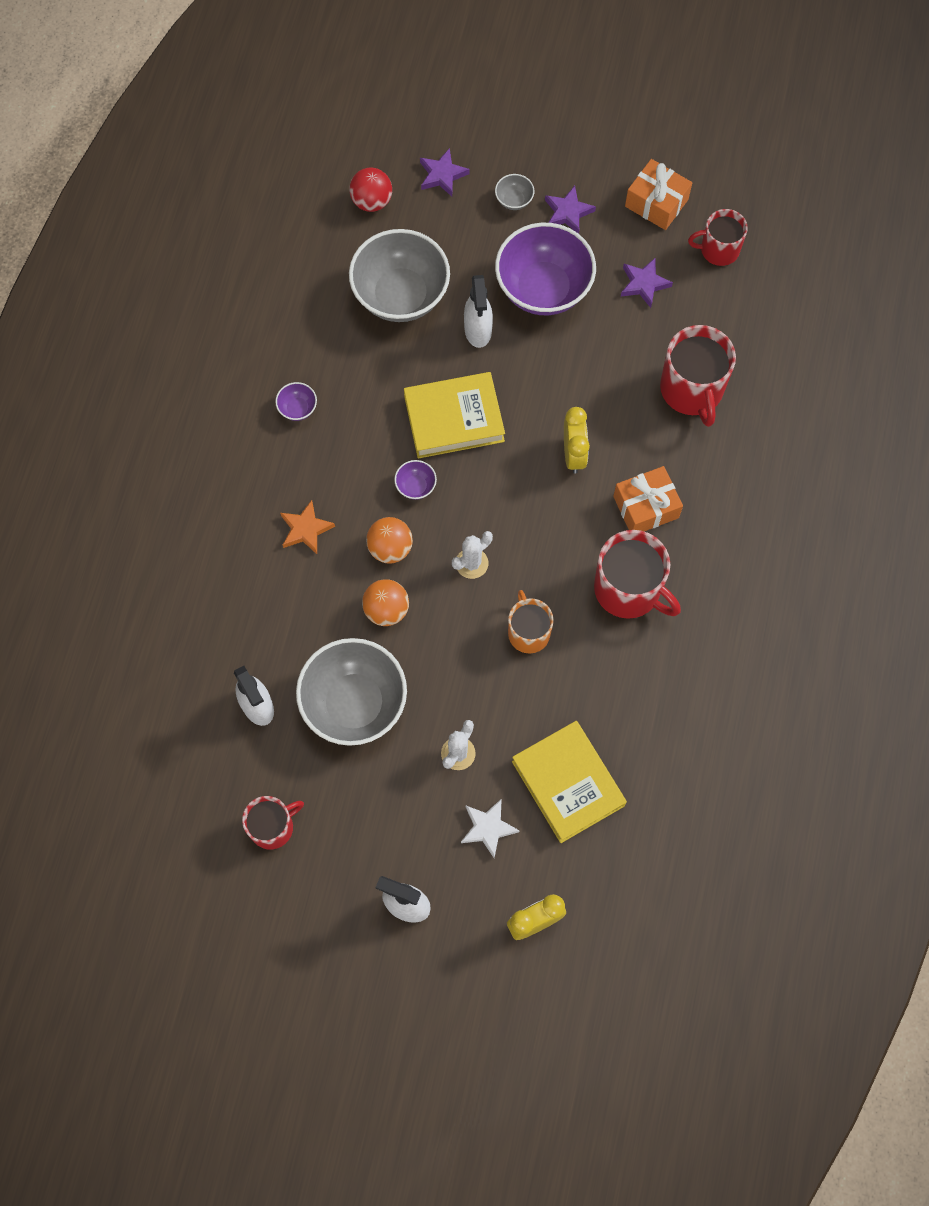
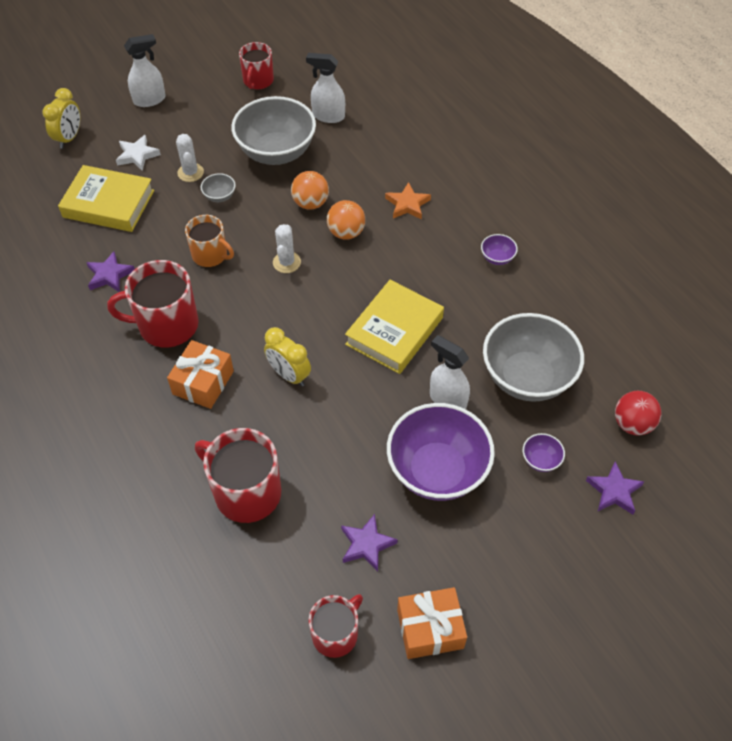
camera: 135 degrees right, 15 degrees down
(416, 486) = (371, 275): purple bowl -> purple bowl (540, 460)
(514, 200) = (540, 521): grey bowl -> grey bowl (220, 196)
(568, 212) = (489, 550): purple star -> purple star (109, 275)

